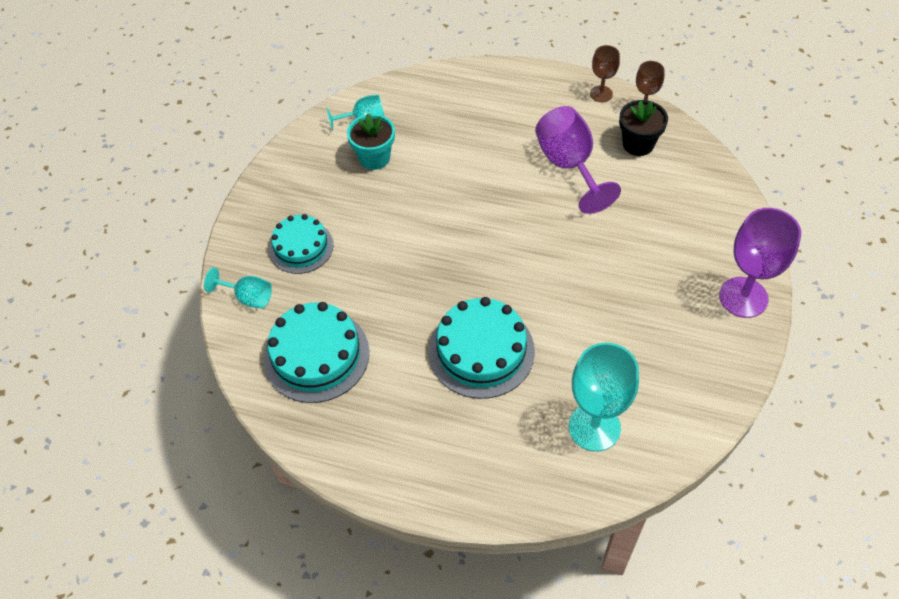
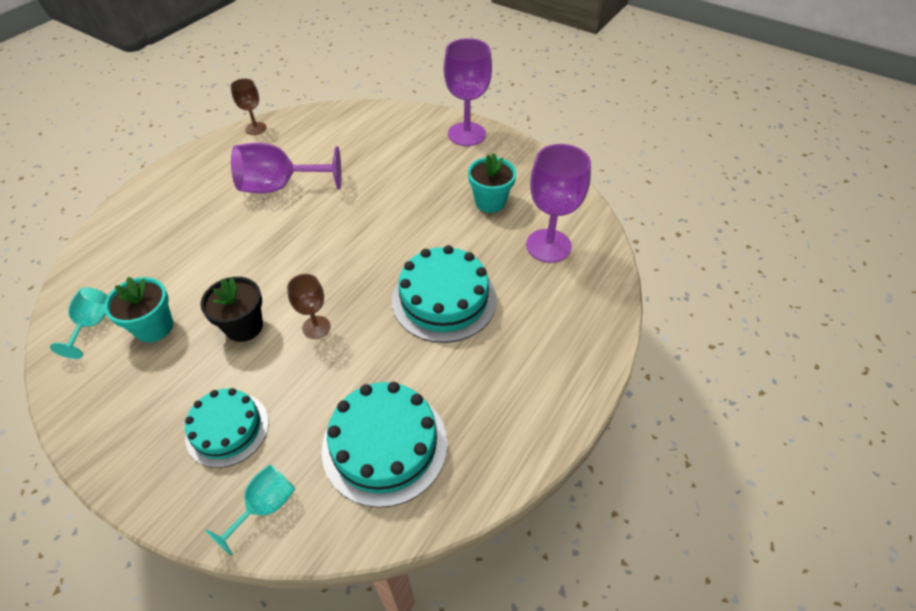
camera: 75 degrees left, 5 degrees down
(594, 427) = (548, 246): turquoise goblet -> purple goblet
(601, 94) = (218, 146): brown goblet -> brown goblet (316, 327)
(636, 353) = (490, 202): none -> turquoise flower pot
(638, 144) = (289, 142): black flower pot -> black flower pot (244, 326)

